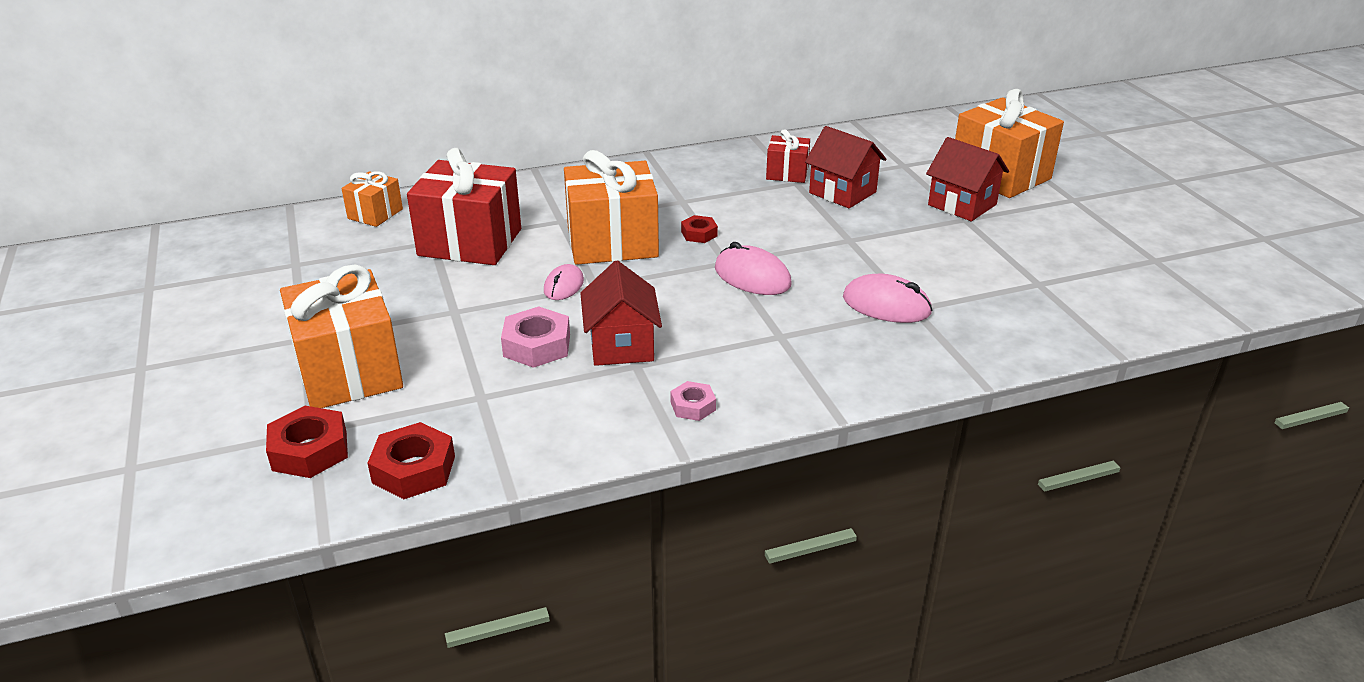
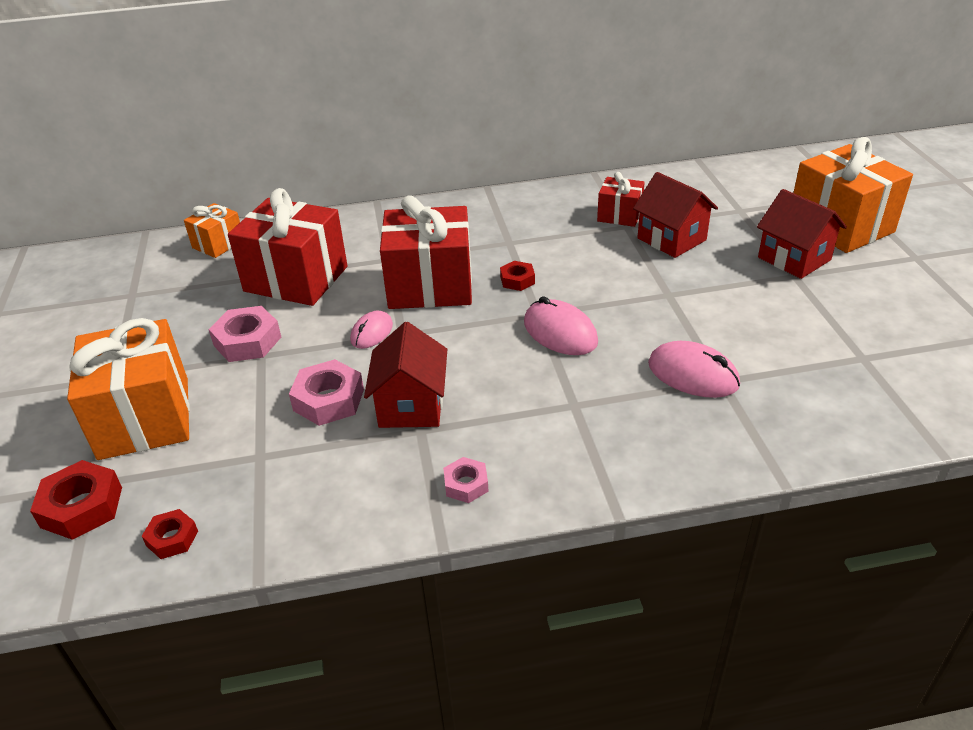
camera: 10 degrees right, 5 degrees up
(414, 469) = (172, 538): red nut -> red nut, size x0.59
(436, 300) = (247, 341): none -> pink nut
(612, 242) = (430, 285): orange gift -> red gift

